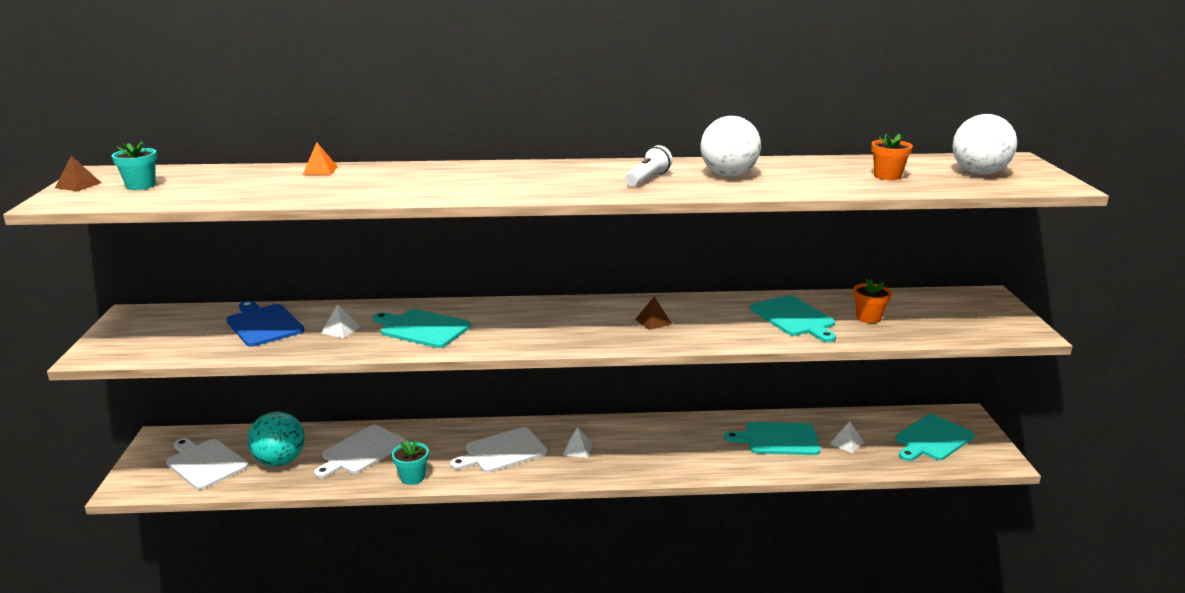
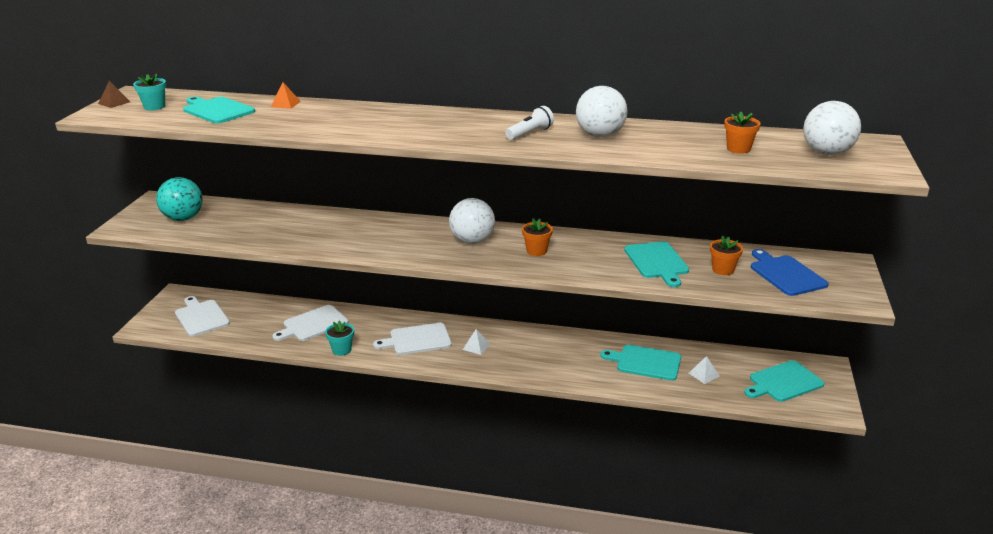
camera: 15 degrees right, 5 degrees up
(263, 324) = (242, 218): blue cutting board -> blue cutting board (785, 274)
(280, 461) = (252, 323): turquoise ball -> turquoise ball (183, 218)
(340, 330) = (294, 229): white pyramid -> none
(422, 328) = (354, 235): turquoise cutting board -> turquoise cutting board (217, 110)
(572, 319) = (472, 241): none -> white ball
(653, 321) = (536, 251): brown pyramid -> orange flower pot

